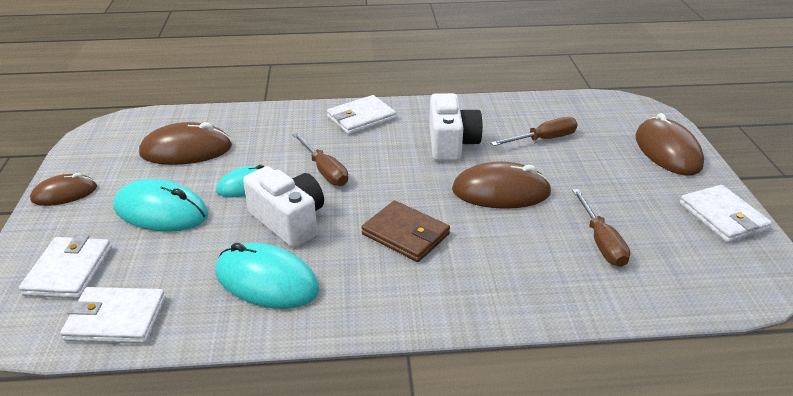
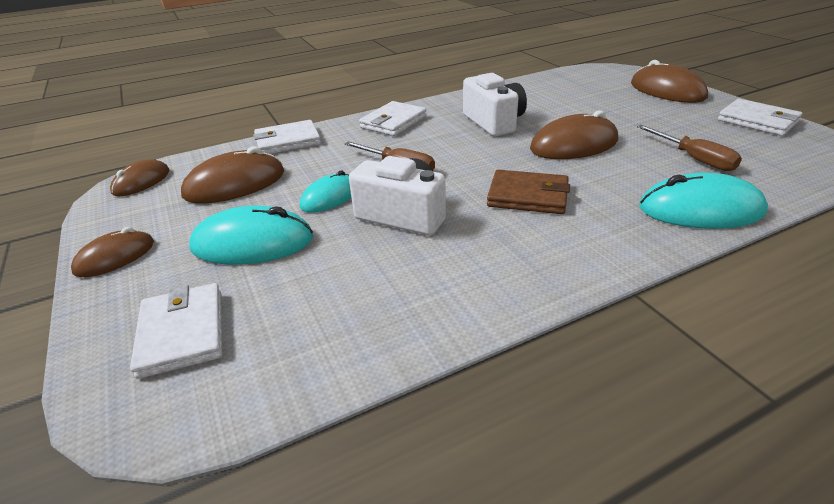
camera: 20 degrees left, 0 degrees up
(116, 319) = (288, 364): white wallet -> white wallet (288, 141)
(122, 127) = (141, 182): none -> brown mouse
(266, 281) = (432, 272): turquoise mouse -> turquoise mouse (700, 210)
(543, 139) = (566, 103): brown screwdriver -> none

